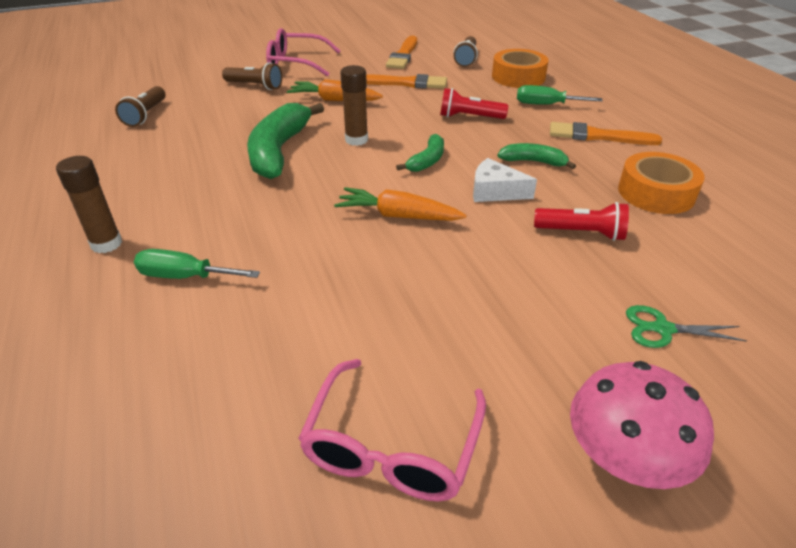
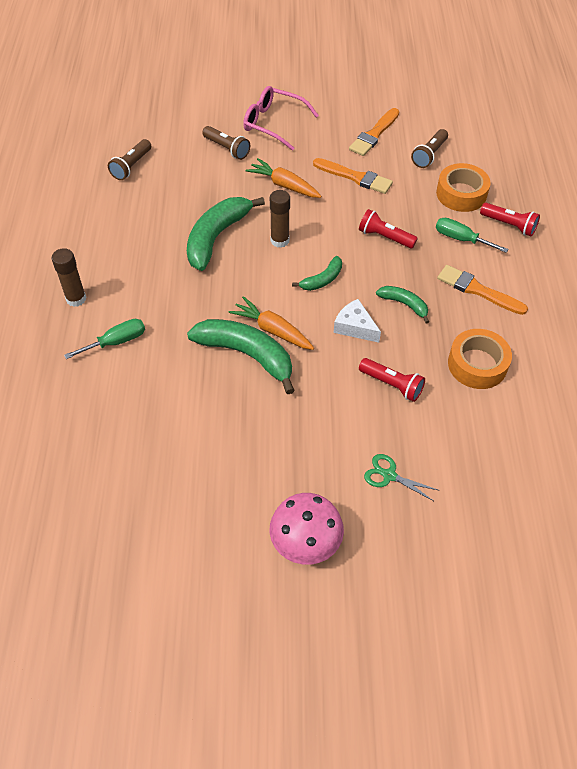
camera: 20 degrees right, 15 degrees up
(185, 277) = (116, 342): green screwdriver -> green screwdriver turned 120 degrees clockwise
(381, 247) = (247, 355): none -> green banana
(392, 446) = (188, 493): pink glasses -> none
(582, 88) = (509, 225): none -> red flashlight

